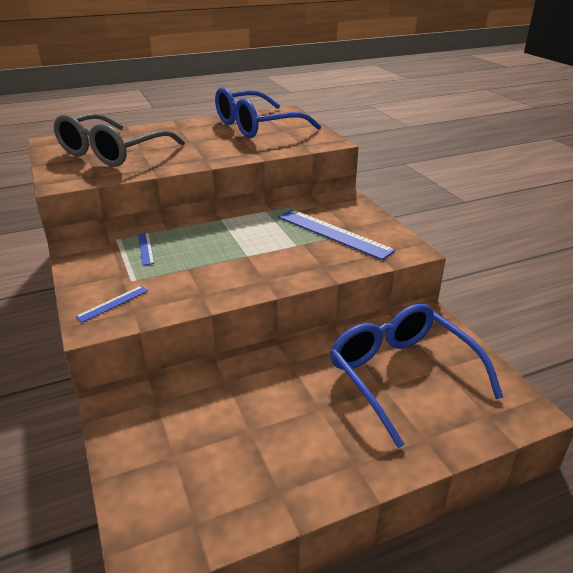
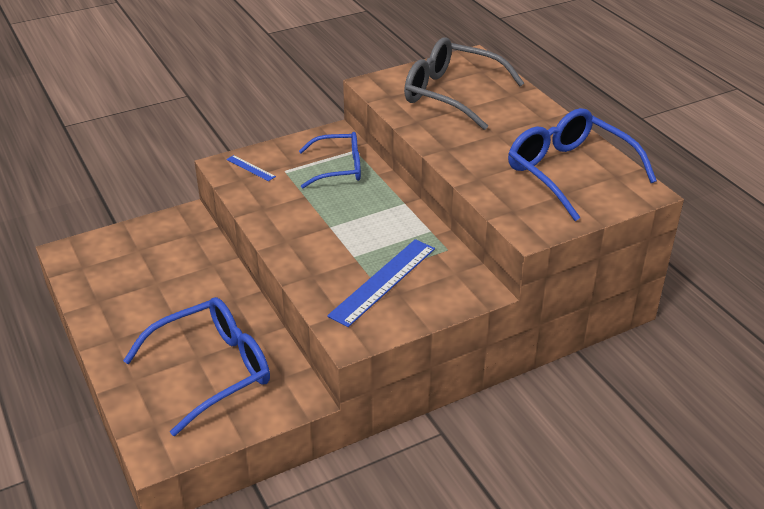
camera: 85 degrees right, 5 degrees up
(146, 248) = (339, 168): blue ruler -> blue glasses

